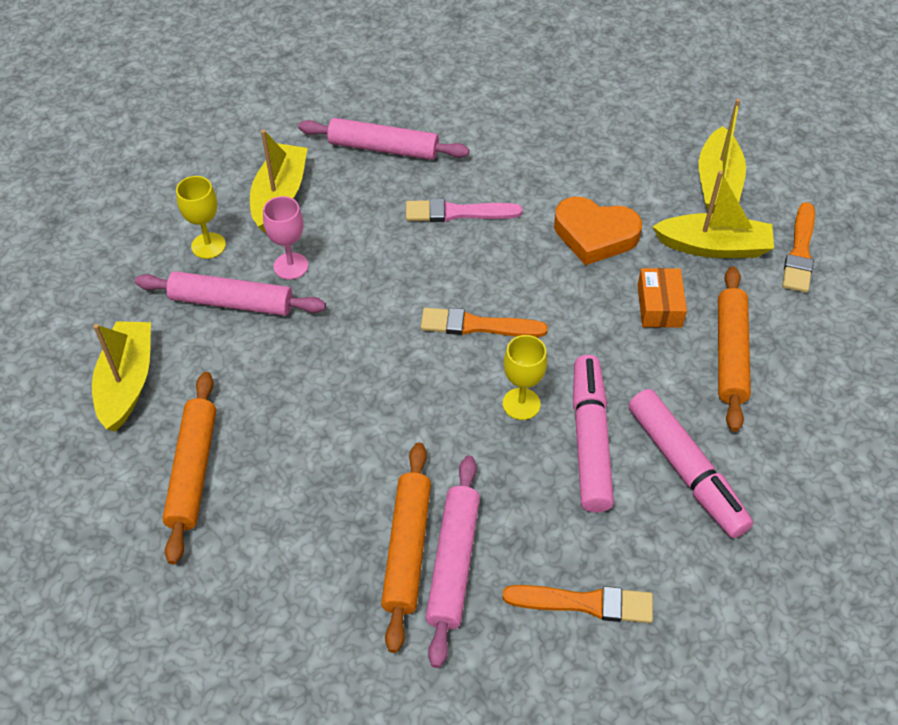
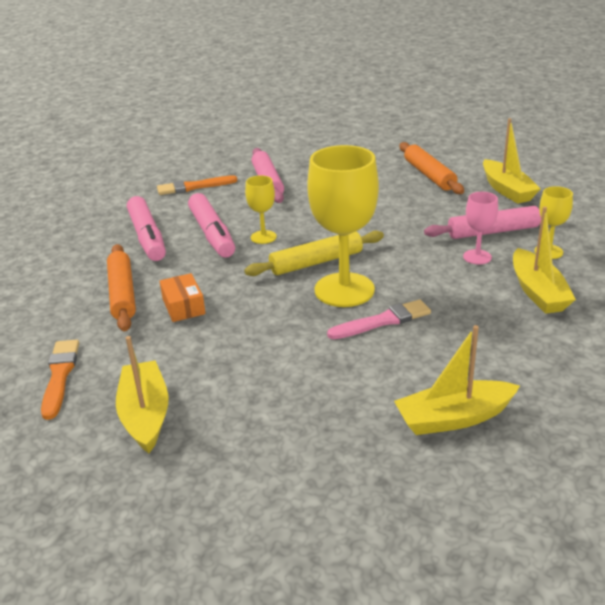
camera: 160 degrees right, 20 degrees down
(383, 148) = (494, 350): pink rolling pin -> none
(407, 549) = (294, 180): orange rolling pin -> none
(471, 268) = (344, 290): none -> yellow goblet
(477, 325) = (316, 262): orange brush -> yellow rolling pin
(595, 235) = (254, 337): orange heart -> none
(686, 470) = (147, 237): pink marker -> pink marker turned 150 degrees counterclockwise
(713, 246) = (143, 358): yellow boat -> yellow boat (454, 418)

